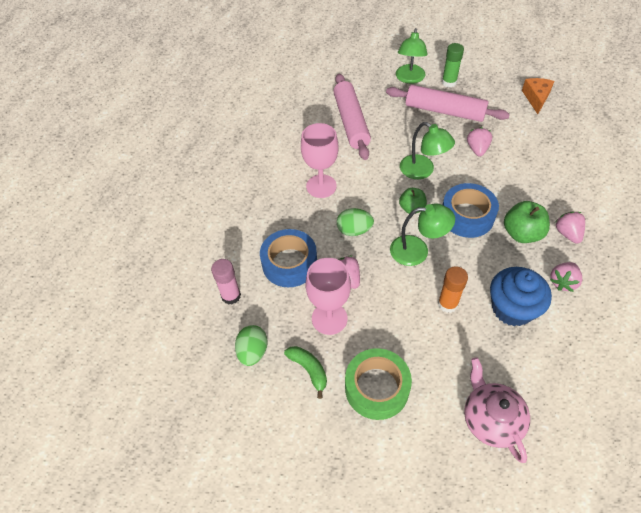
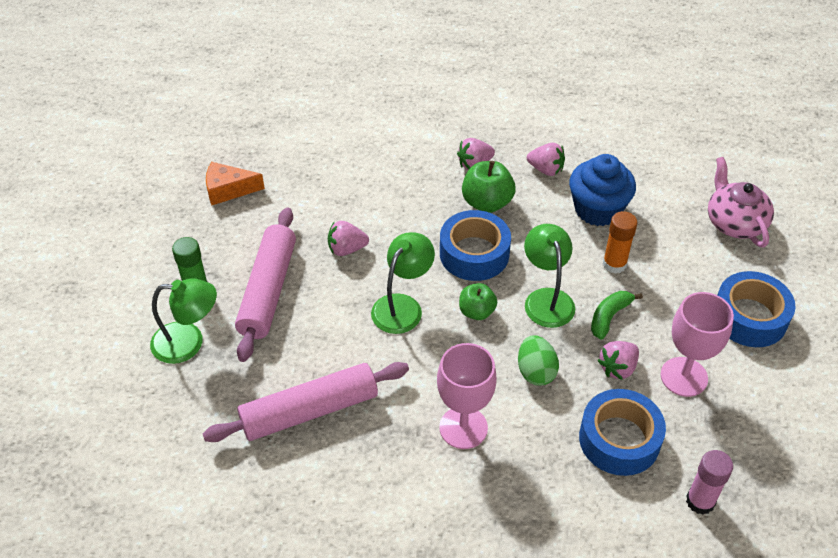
camera: 105 degrees left, 5 degrees down
(253, 352) = (767, 451): green egg -> none
(309, 370) = (760, 385): green banana -> green banana (609, 317)
(377, 388) = (749, 317): green tape -> blue tape
(491, 419) = (734, 222): pink teapot -> pink teapot turned 105 degrees clockwise

